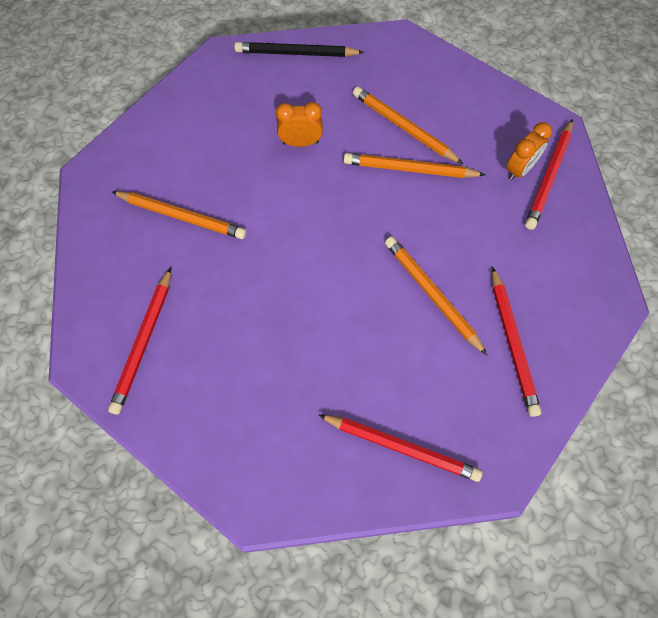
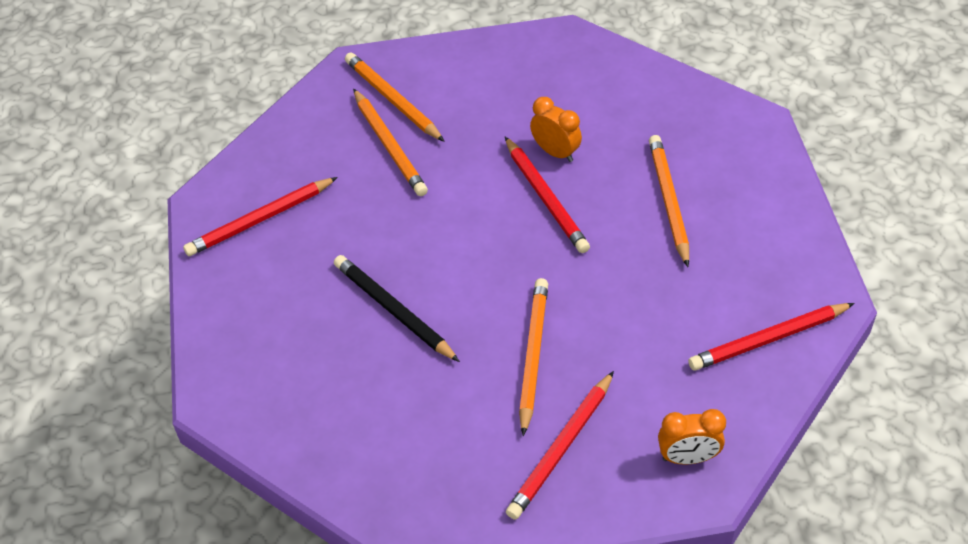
camera: 45 degrees right, 15 degrees down
(296, 53) = (636, 74): black pencil -> black pencil (393, 310)
(402, 448) = (370, 450): red pencil -> red pencil (545, 198)
(409, 169) = (633, 239): orange pencil -> orange pencil (393, 99)
(520, 170) = (745, 313): orange clock -> orange clock (688, 458)

